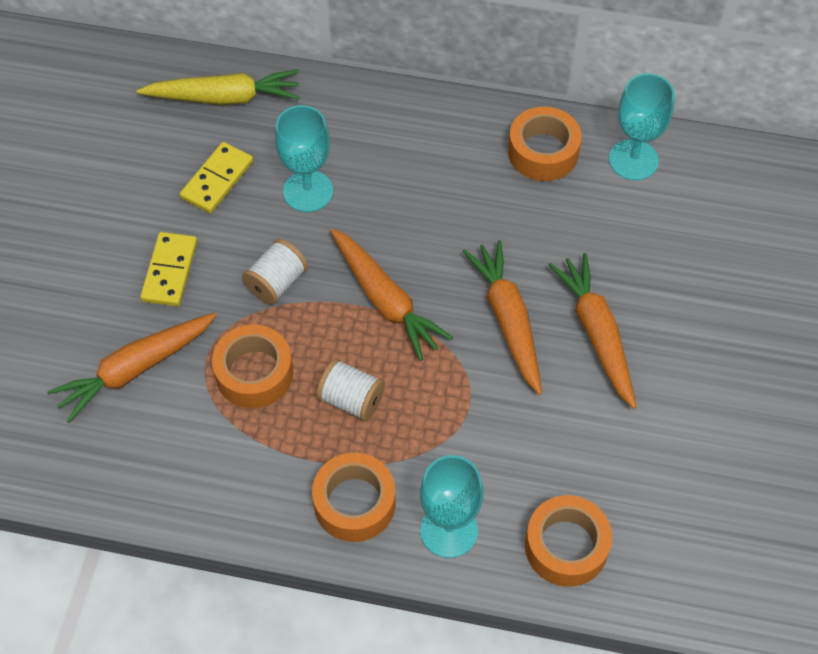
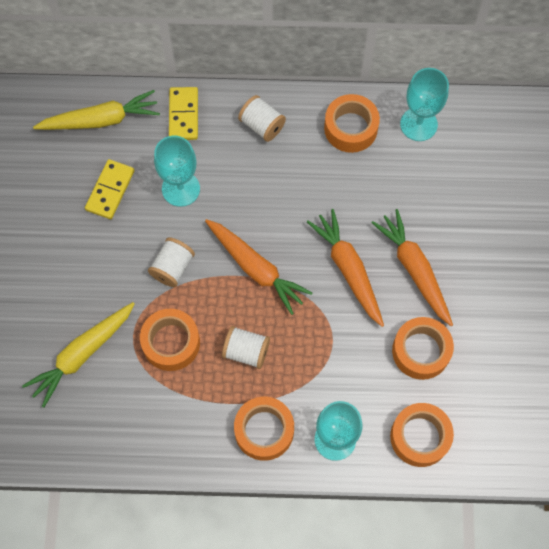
camera: 10 degrees left, 10 degrees up
(135, 369) = (82, 354): orange carrot -> yellow carrot
(170, 271) = (91, 271): yellow domino -> yellow domino (184, 115)
(428, 133) = (262, 125): none -> white spool
(587, 437) = (421, 351): none -> orange tape

